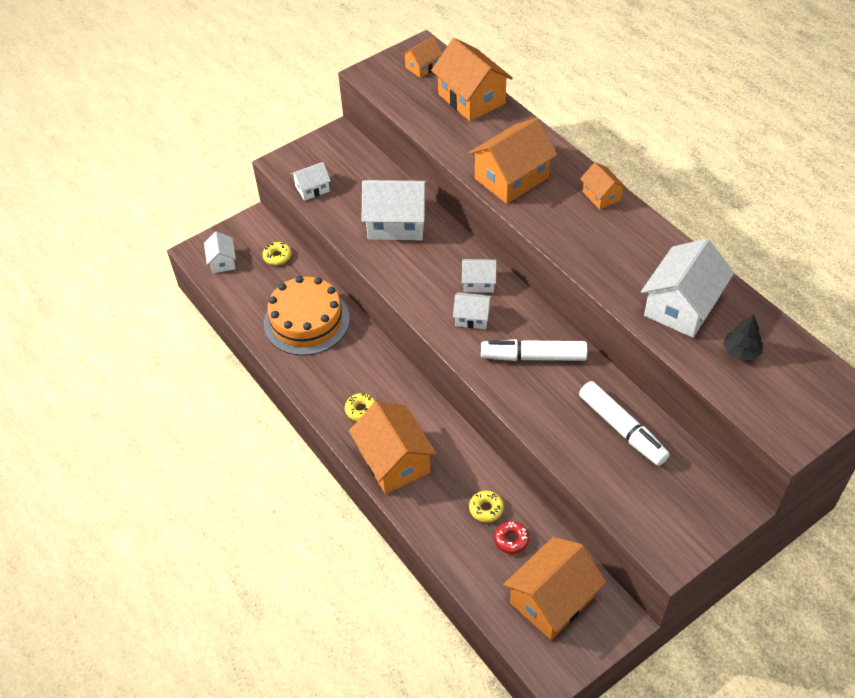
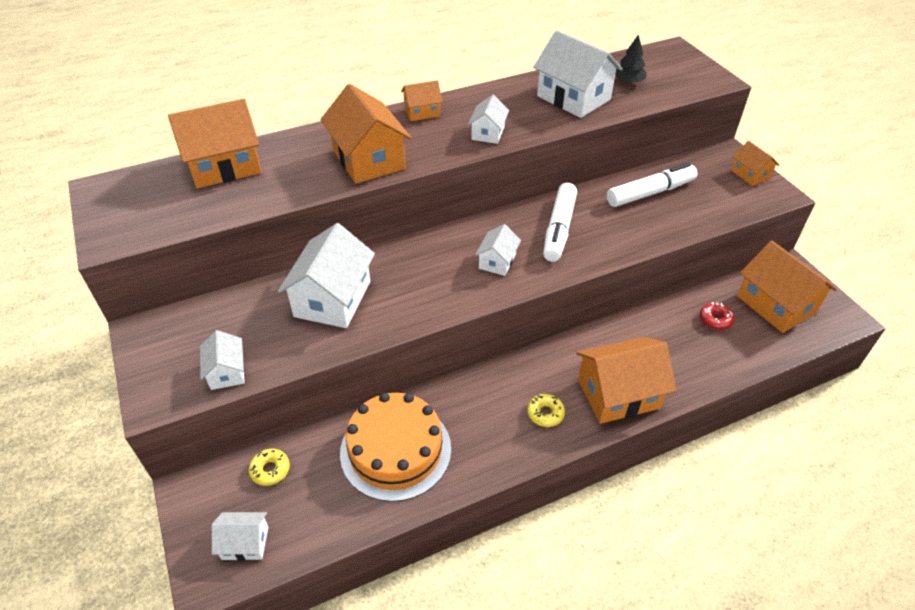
camera: 80 degrees left, 5 degrees down
(423, 67) = (137, 193): orange house -> orange house (750, 174)
(479, 282) = (450, 248): white house -> white house (488, 133)
(486, 509) = (681, 331): yellow donut -> none

